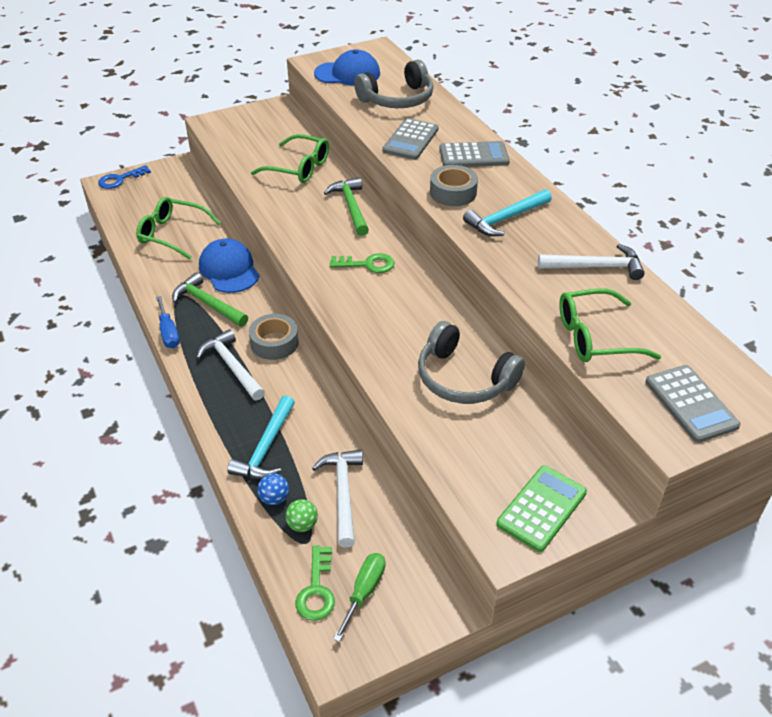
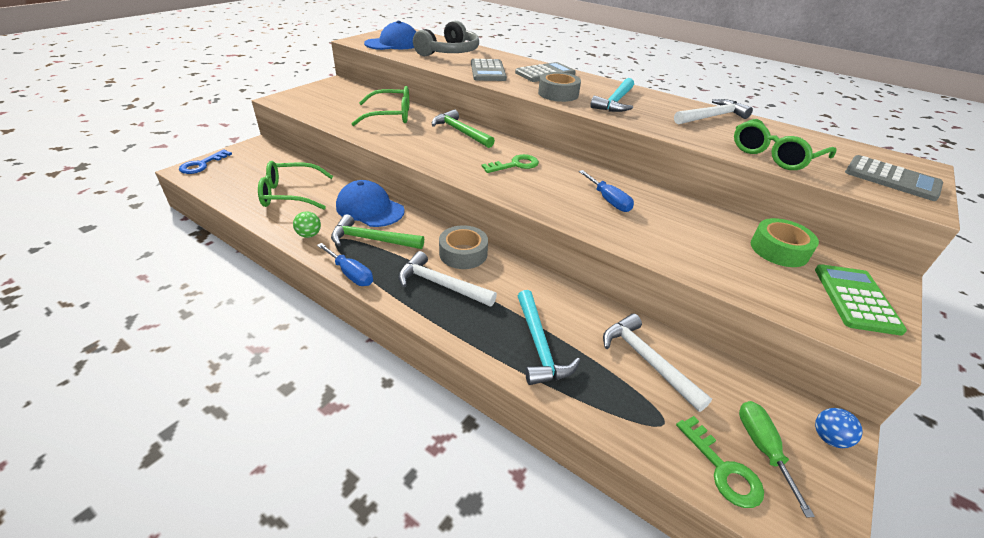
camera: 30 degrees left, 5 degrees down
(274, 498) = (593, 391): blue ball -> blue ball (828, 438)
(302, 524) = (643, 406): green ball -> green ball (309, 235)
(418, 332) = (608, 200): none -> blue screwdriver
(464, 378) = (680, 222): grey headphones -> none
(531, 438) = (779, 250): none -> green tape

